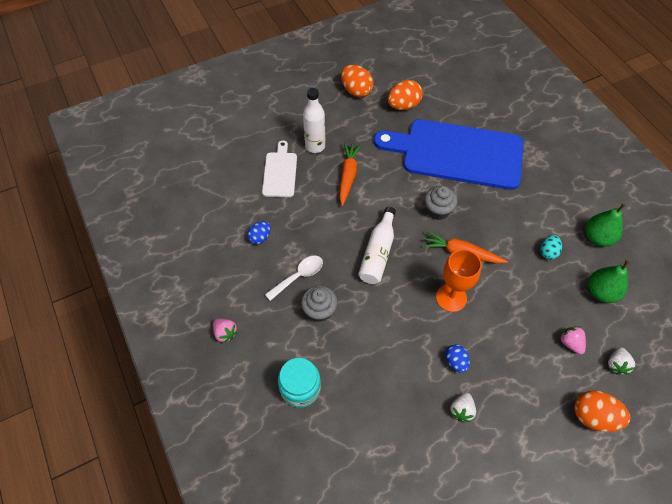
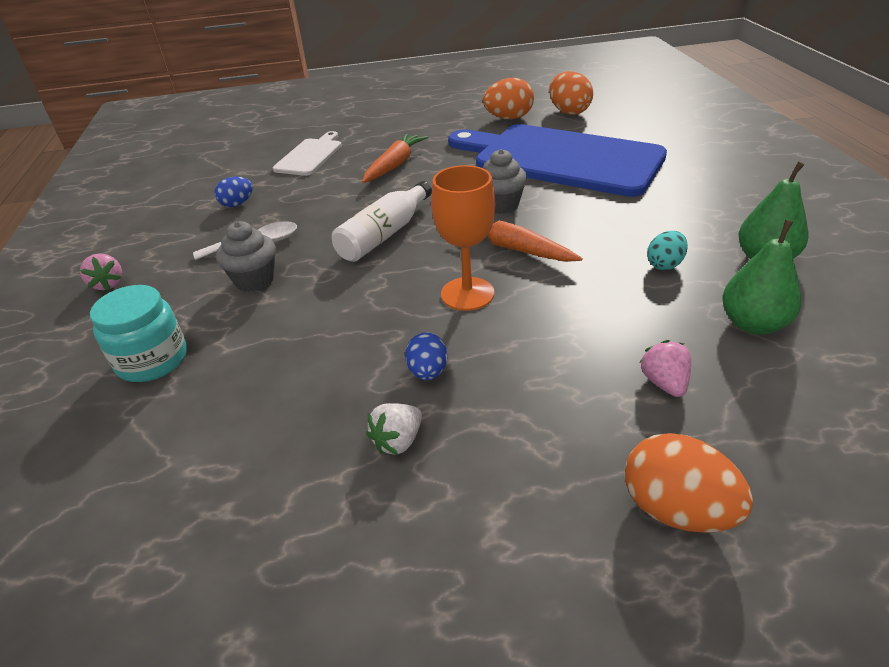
camera: 20 degrees right, 20 degrees down
(315, 146) = (371, 140): white bottle -> none
(356, 91) = (454, 105): orange egg -> orange egg (569, 112)
(616, 364) = (757, 432): white strawberry -> none

